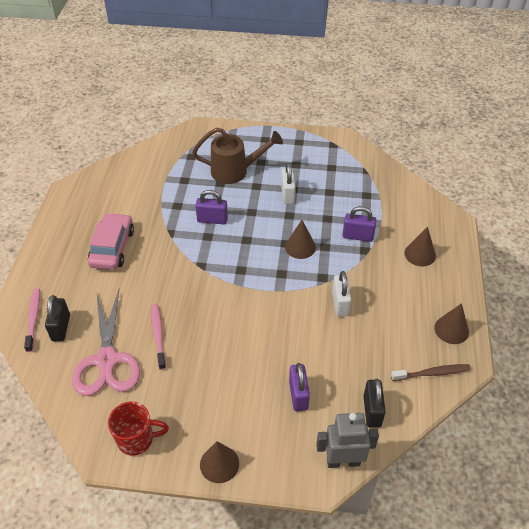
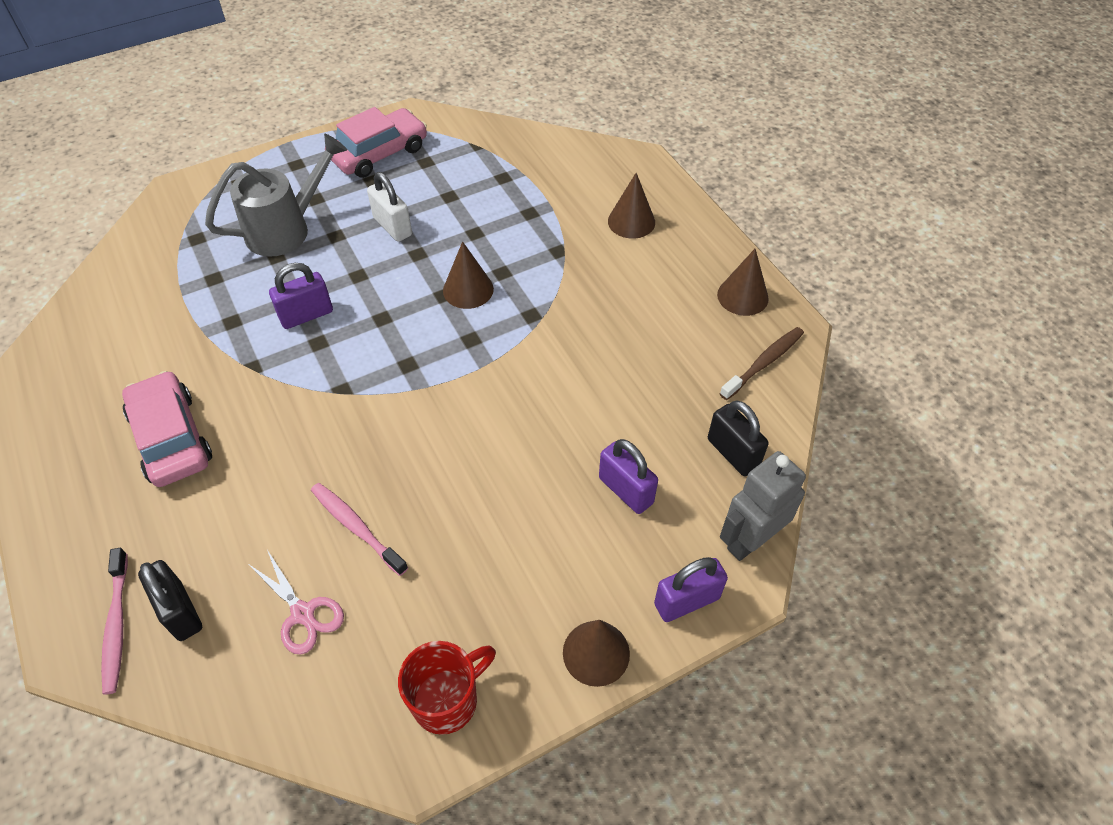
camera: 35 degrees left, 5 degrees up
(33, 318) = (117, 625): pink toothbrush -> pink toothbrush turned 150 degrees counterclockwise
(107, 360) = (303, 613): pink scissors -> pink scissors, size x0.52
(235, 171) = (286, 229): brown watering can -> grey watering can
(310, 152) = (379, 153): none -> pink car
(340, 304) = (582, 338): white padlock -> none
(357, 236) = (534, 237): purple padlock -> purple padlock (686, 601)

